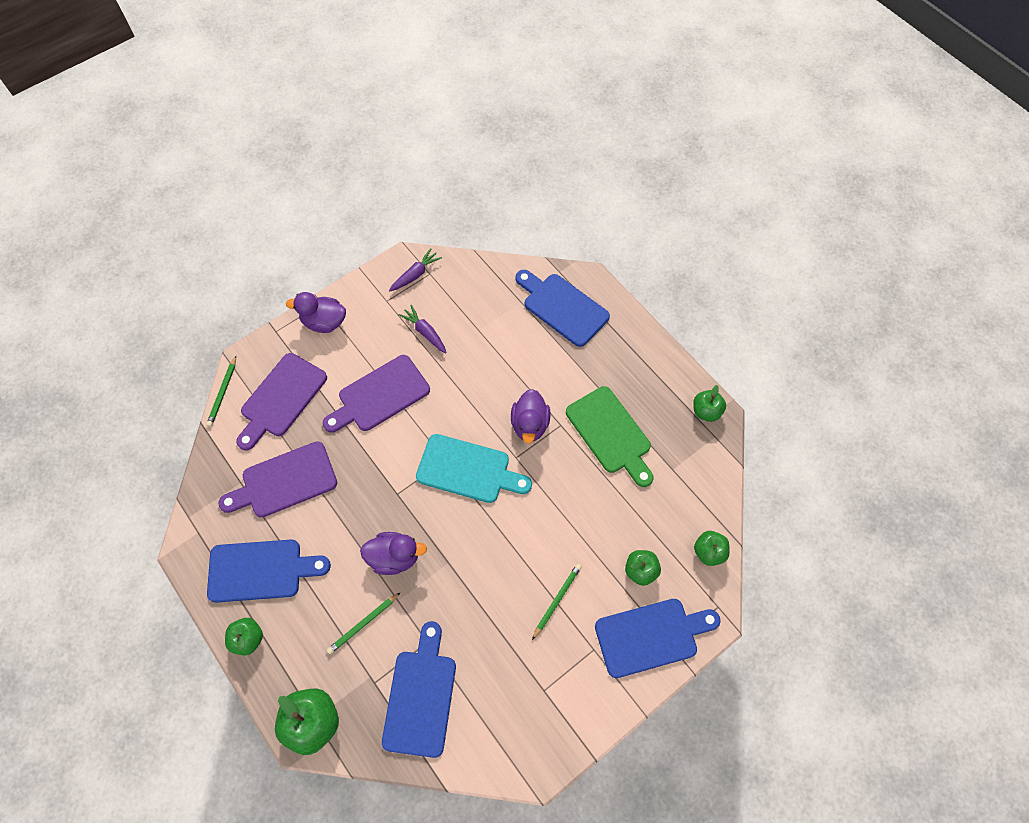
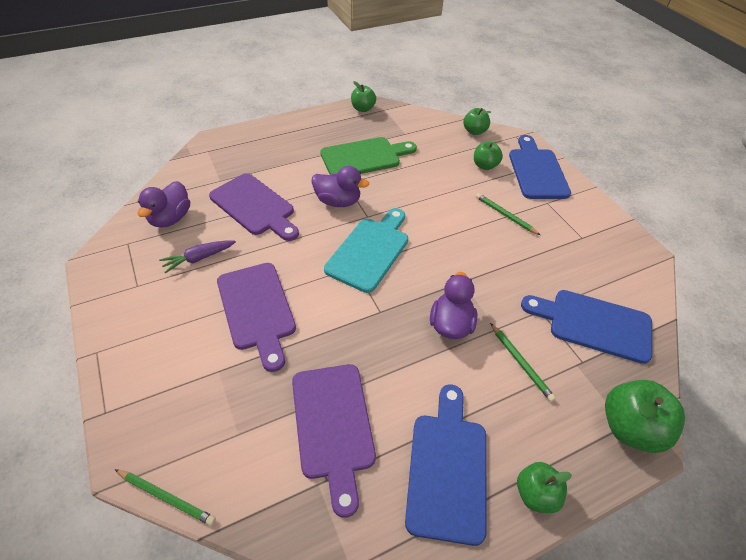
camera: 80 degrees left, 15 degrees down
(281, 398) = (213, 416): purple cutting board -> purple cutting board (254, 206)
(324, 322) = (127, 352): purple duck -> purple duck (170, 218)
(415, 274) = (120, 255): purple carrot -> none
(562, 307) = (229, 160): blue cutting board -> none

